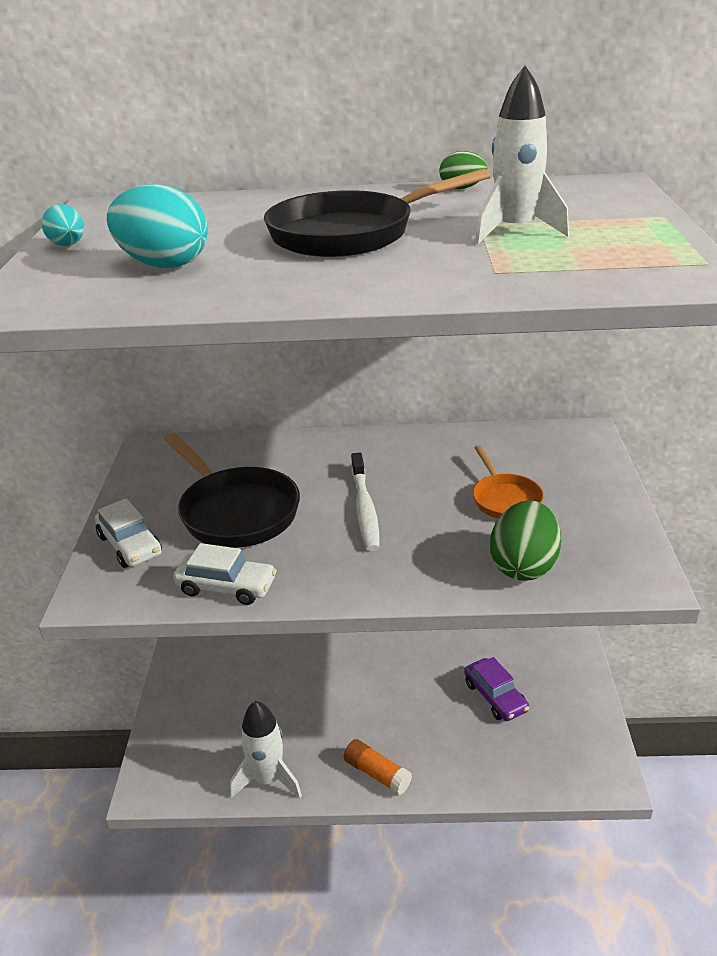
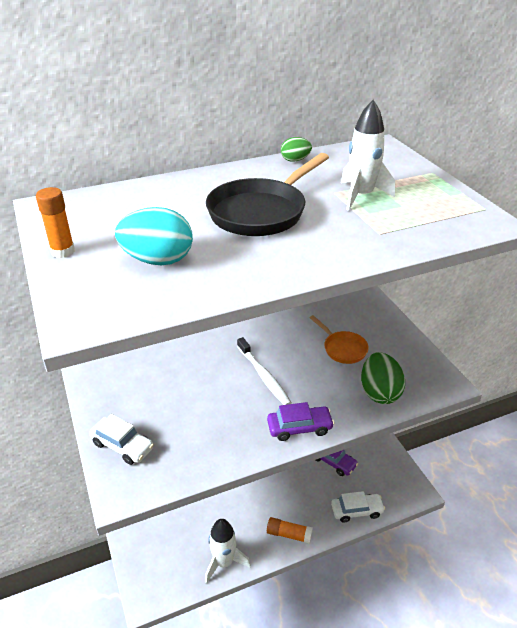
camera: 25 degrees left, 5 degrees up
(68, 245) = (63, 251): turquoise egg -> orange glue stick
(226, 587) = (210, 458): white car -> white car (356, 510)
(236, 512) = (181, 400): black pan -> none
(371, 582) = (299, 428): none -> purple car

